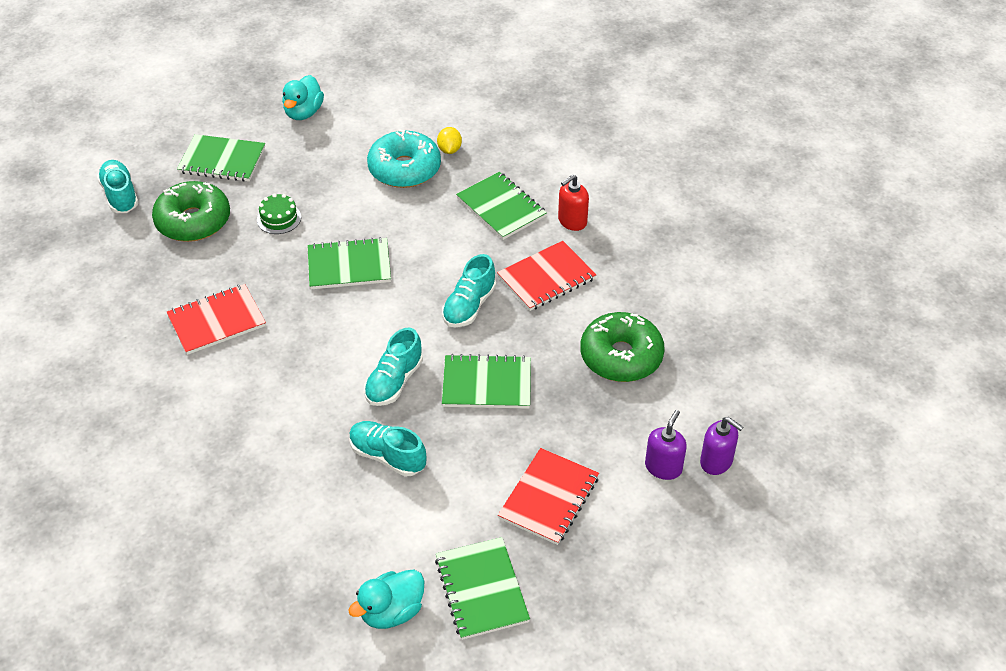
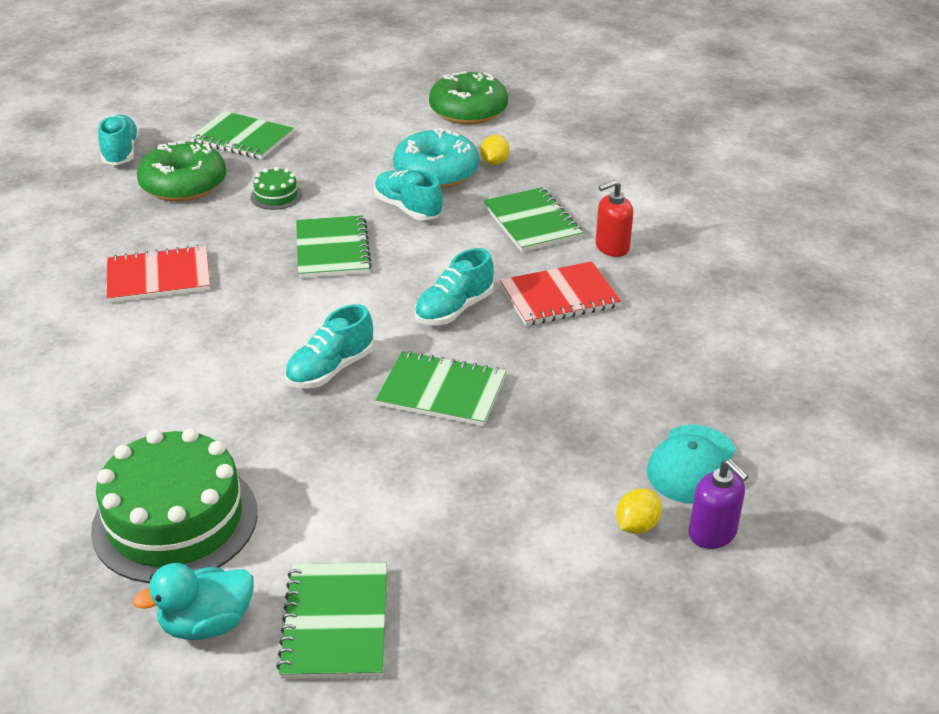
camera: 15 degrees right, 10 degrees down
(303, 112) = (349, 110): turquoise duck -> none
(332, 537) = (175, 520): none -> green cake
(349, 266) = (332, 250): green notebook -> green notebook turned 75 degrees clockwise
(387, 456) = (285, 446): turquoise shoe -> turquoise shoe (408, 209)
(549, 498) = (469, 531): red notebook -> none
(621, 356) = (623, 392): green donut -> green donut (468, 111)
(663, 467) = (636, 526): purple soap dispenser -> yellow lemon
(687, 409) = (692, 465): none -> turquoise cap

